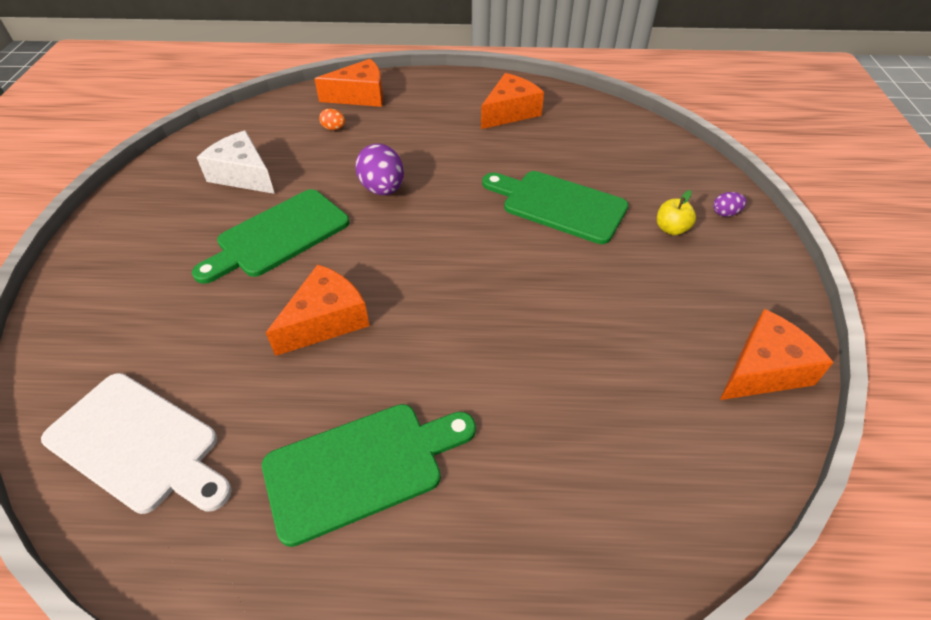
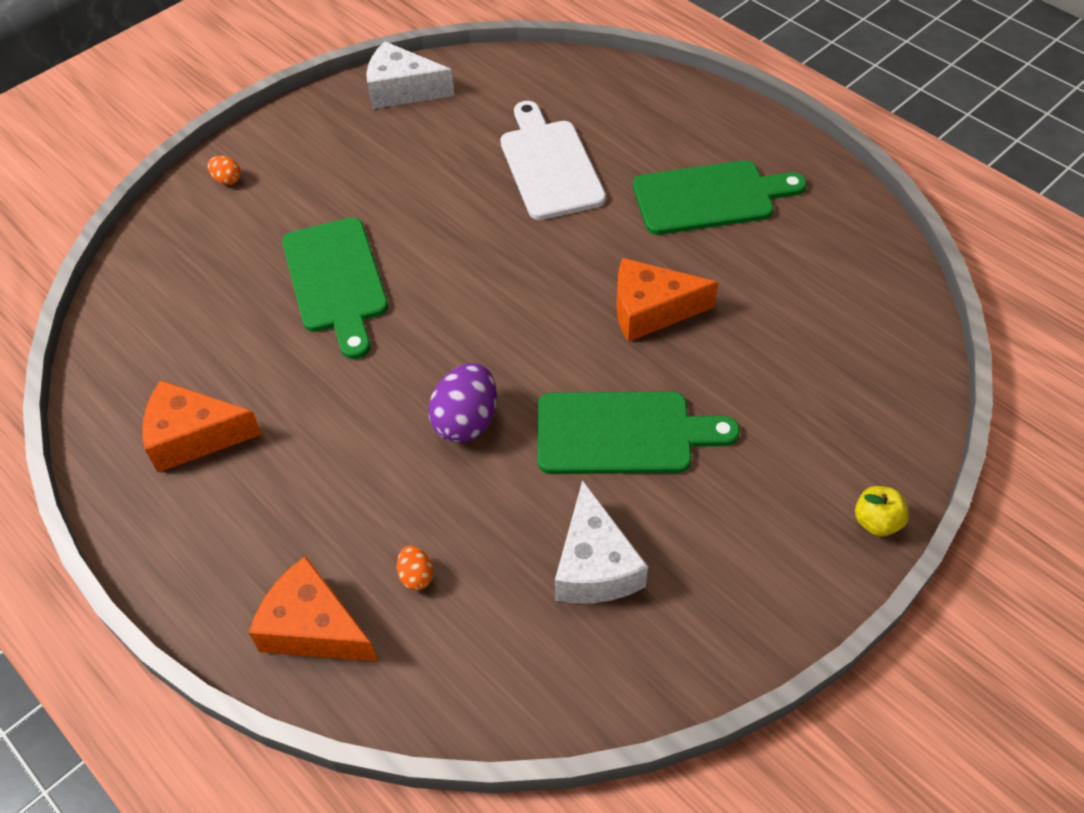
camera: 135 degrees left, 5 degrees up
(138, 444) = (855, 305): white cutting board -> white cutting board (549, 165)
(361, 467) = (710, 197): green cutting board -> green cutting board turned 150 degrees clockwise
(671, 229) = (289, 197): yellow apple -> yellow apple (876, 522)
(725, 213) = (227, 180): purple egg -> orange egg
(763, 370) = (402, 90): orange cheese -> white cheese

